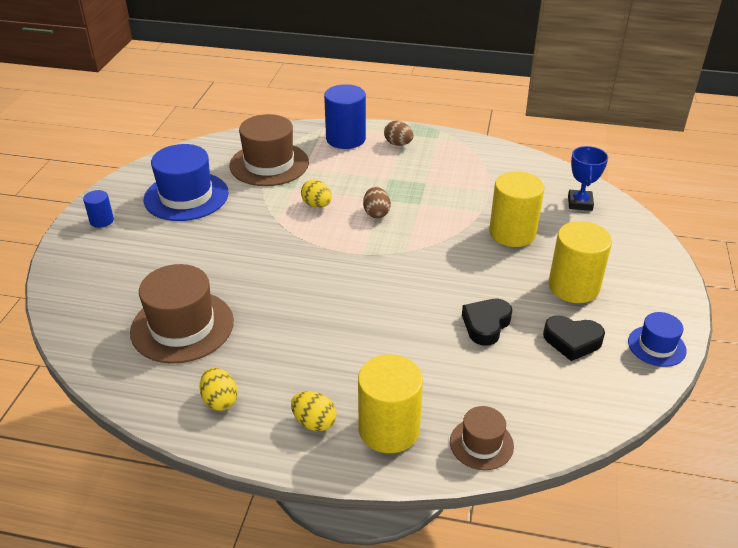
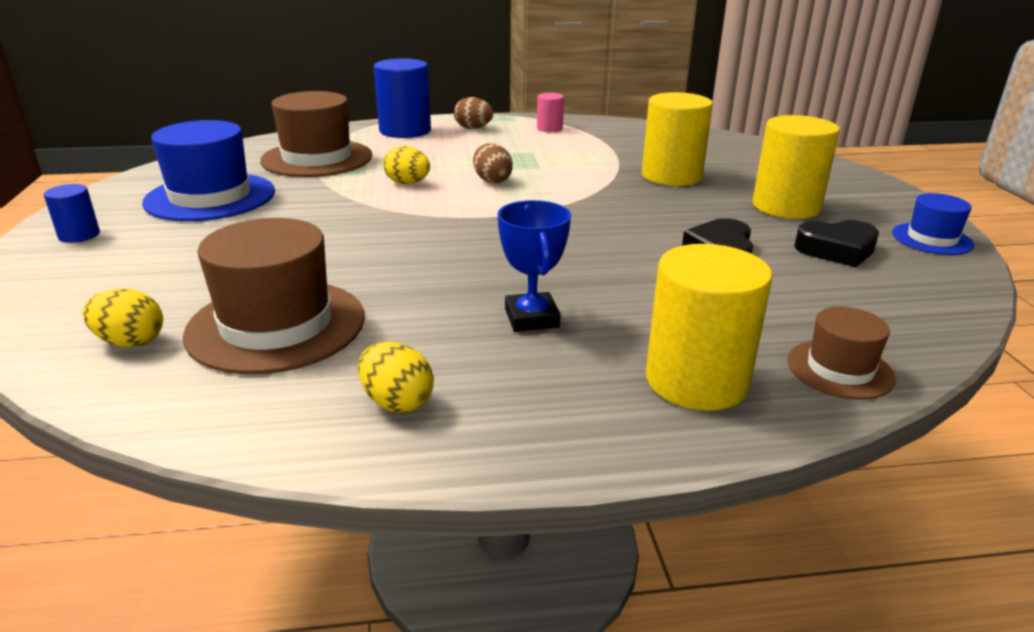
camera: 20 degrees left, 10 degrees down
(314, 422) = (576, 397): yellow egg -> yellow egg (130, 342)
(457, 154) = (549, 128): none -> pink cylinder
(580, 203) = (720, 147): blue trophy -> blue trophy (531, 318)

